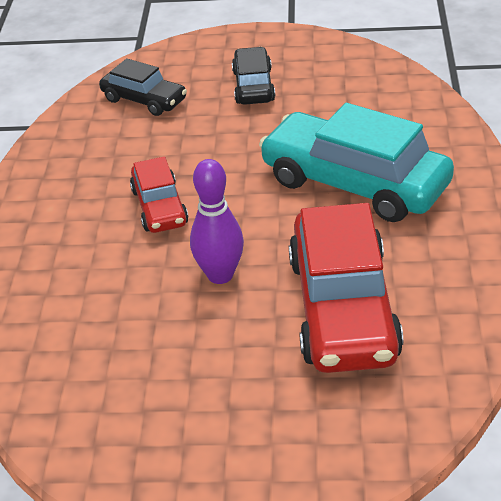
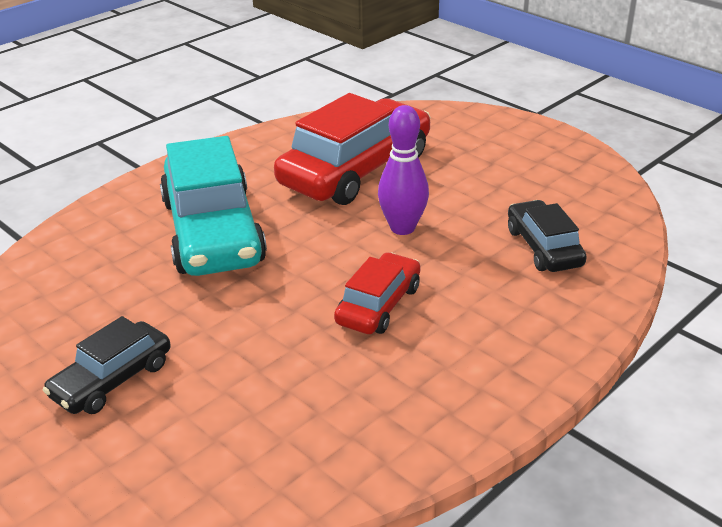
camera: 140 degrees left, 5 degrees down
(144, 100) = (230, 446): black car -> black car (543, 247)

